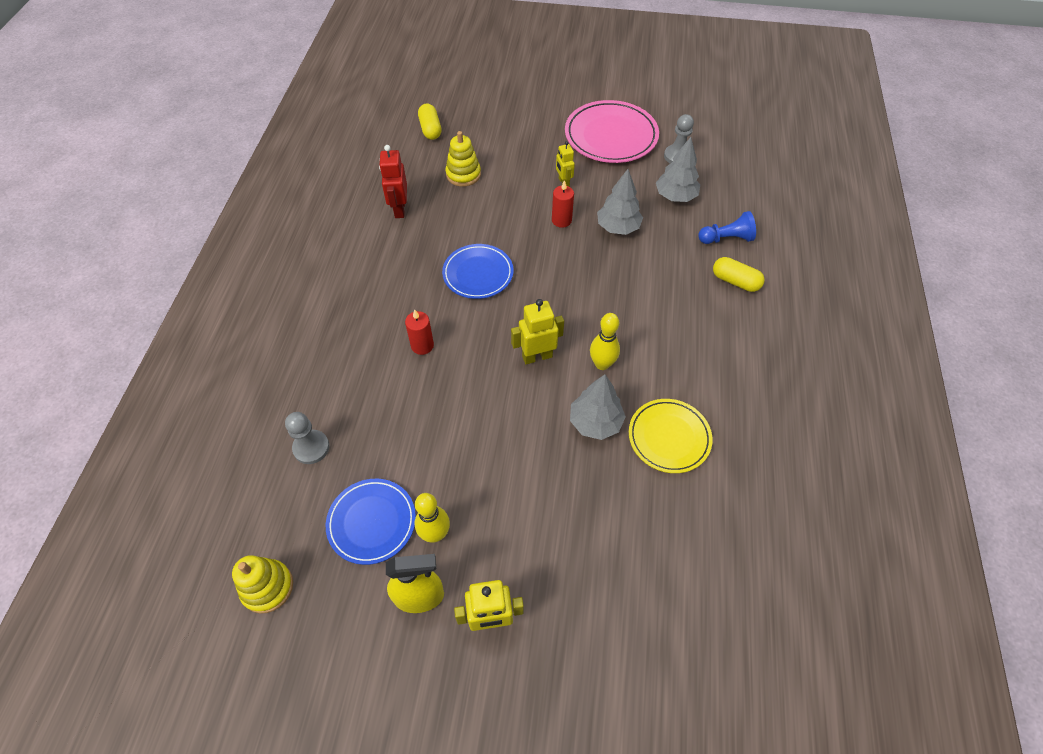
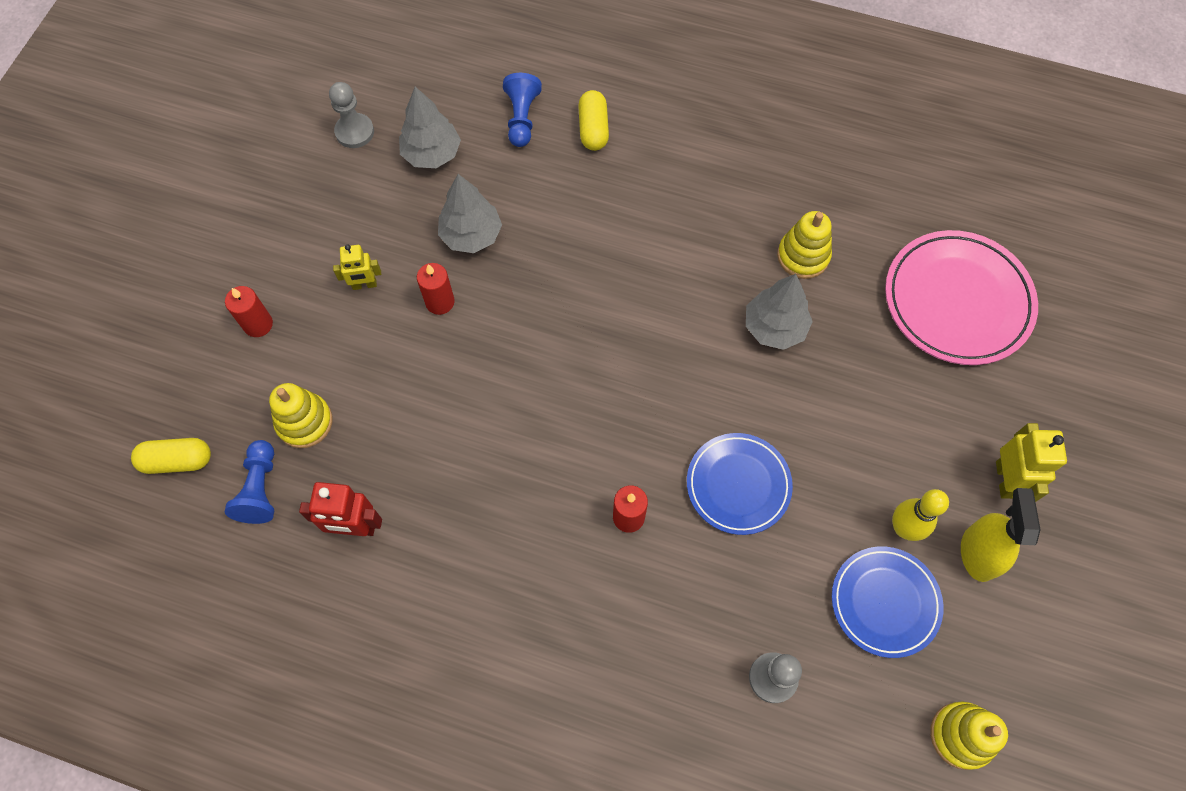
camera: 80 degrees left, 10 degrees up
(418, 165) = (260, 489): none -> blue pawn
(478, 274) = (515, 428): blue plate -> blue plate (738, 485)
(523, 142) = (258, 324): none -> red candle
(537, 356) = (670, 375): yellow robot -> none
(602, 364) = (693, 302): yellow bowling pin -> none
(611, 136) = (285, 203): pink plate -> pink plate (957, 301)
(669, 437) = (803, 256): yellow plate -> yellow stacking toy
(735, 281) = (593, 129): yellow capsule -> yellow capsule turned 45 degrees counterclockwise

